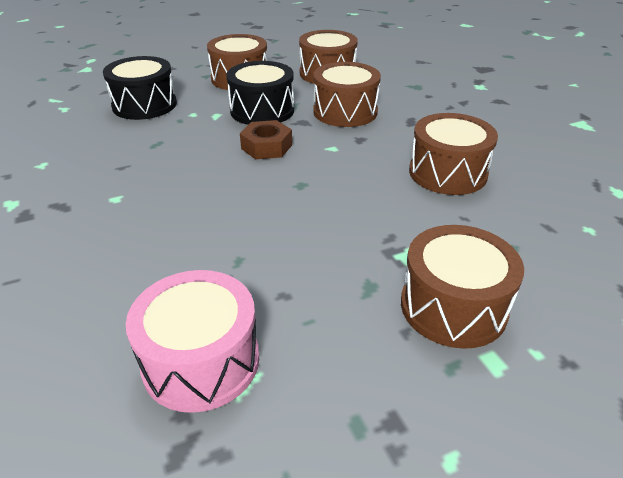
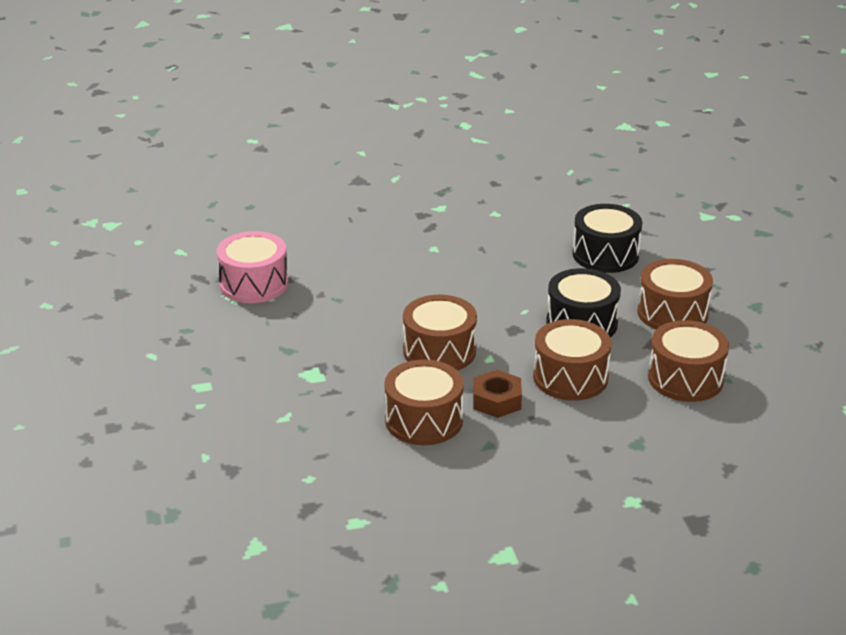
camera: 100 degrees right, 5 degrees down
(266, 147) = (500, 321): brown nut -> brown nut (497, 400)
(453, 306) = (254, 382): brown drum -> brown drum (439, 351)

